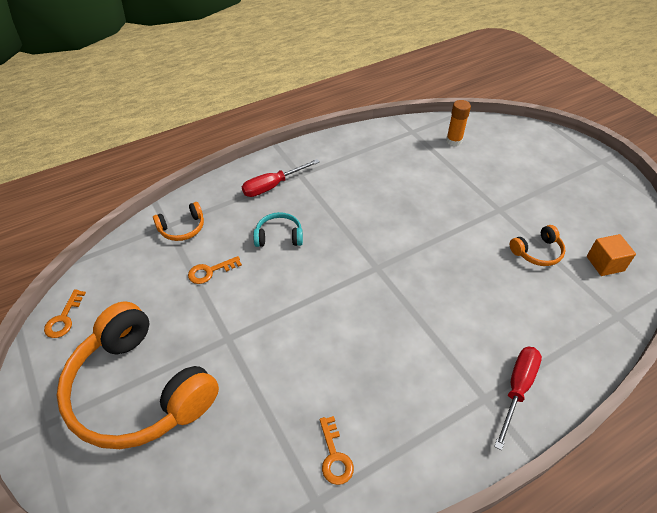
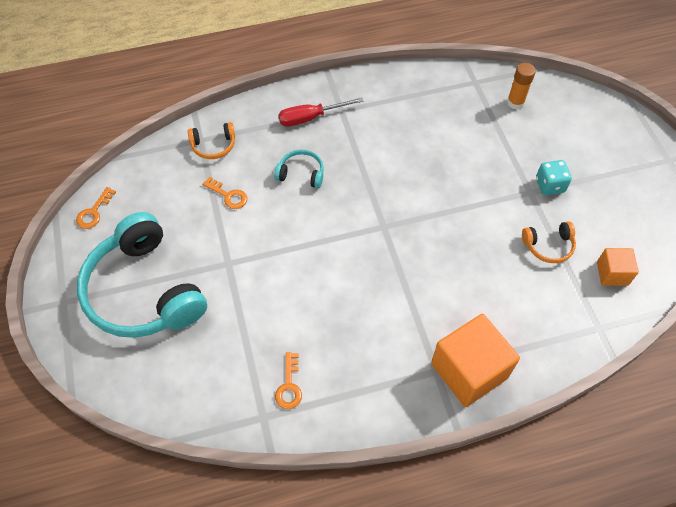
camera: 15 degrees right, 10 degrees up
(139, 390) = (144, 291): orange headphones -> turquoise headphones
(210, 271) = (228, 195): orange key -> orange key turned 135 degrees counterclockwise
(514, 201) = (549, 185): none -> turquoise dice
(517, 389) = (469, 371): red screwdriver -> orange cube

